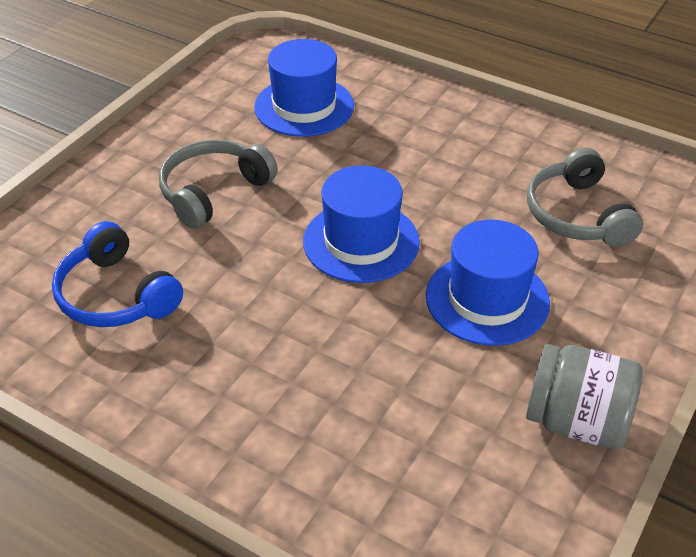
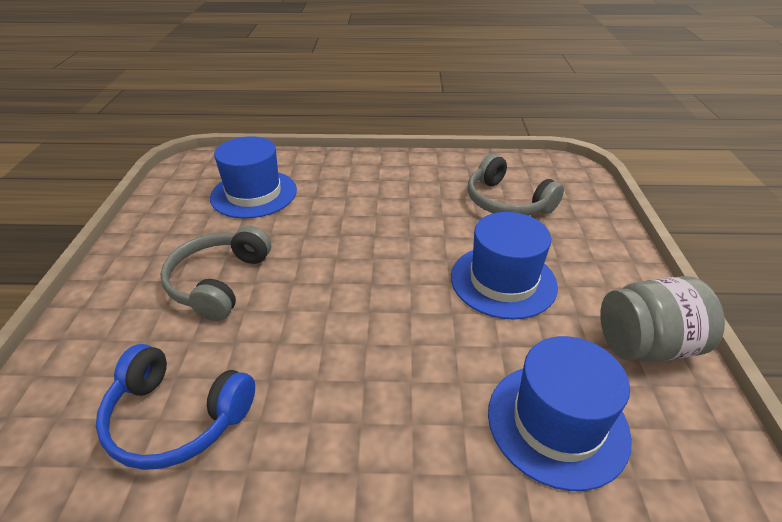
camera: 30 degrees left, 5 degrees down
(361, 241) = (375, 275): blue hat -> blue hat (557, 423)

